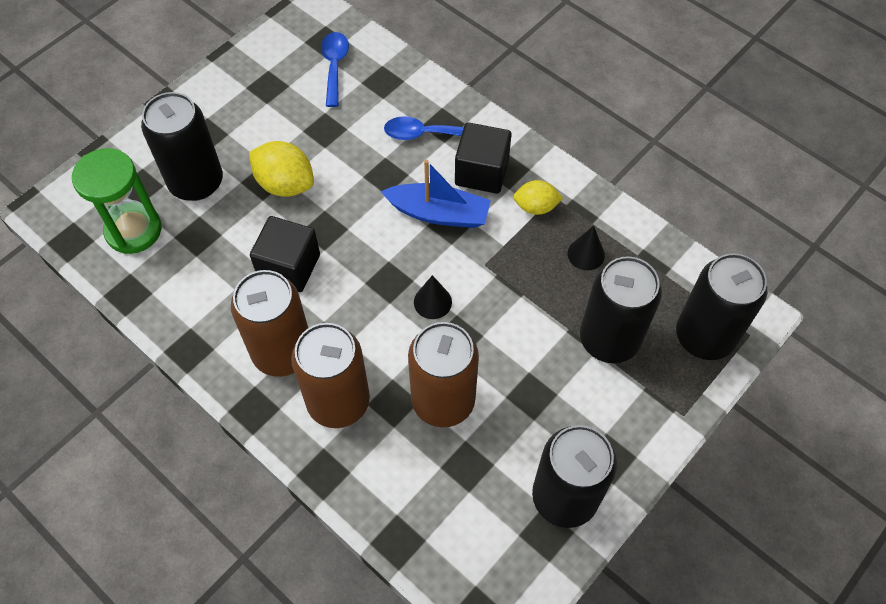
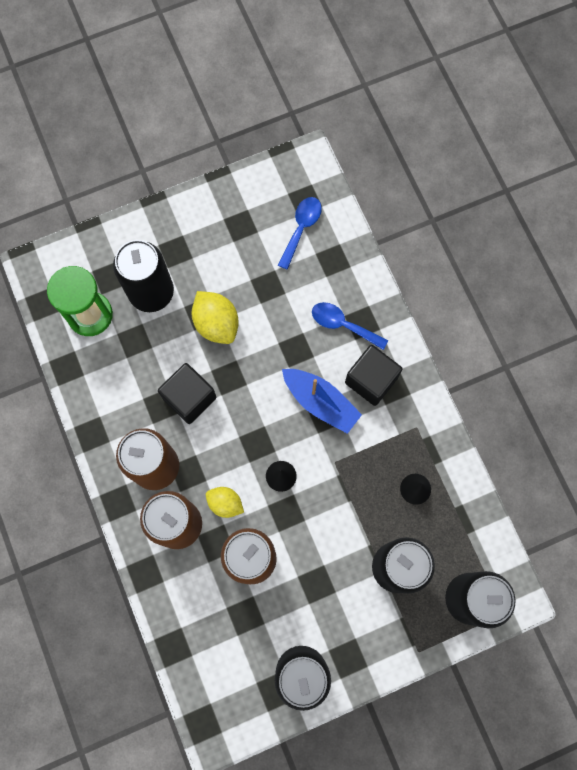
camera: 25 degrees right, 15 degrees up
(536, 207) = (398, 430): yellow lemon -> yellow lemon (225, 503)

